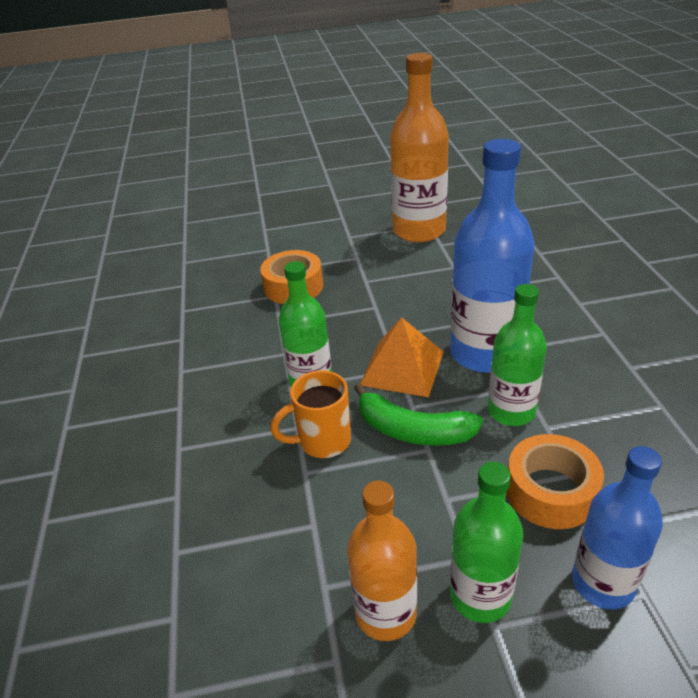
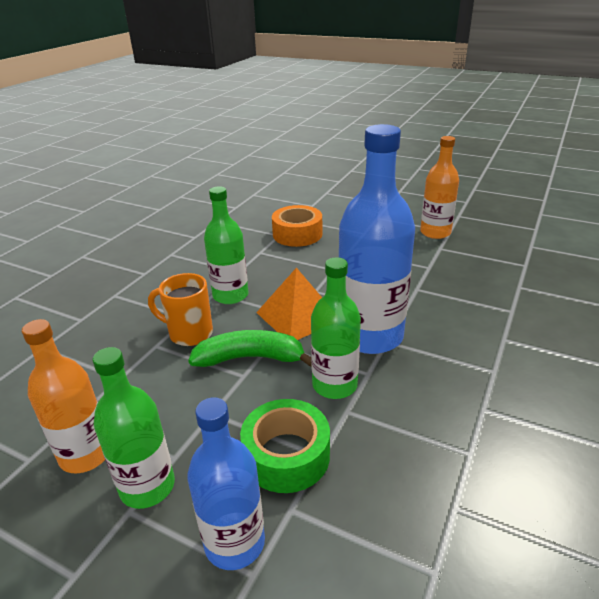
camera: 35 degrees right, 5 degrees down
(413, 430) = (250, 358): green banana -> green banana turned 120 degrees clockwise
(419, 231) = (435, 232): orange bottle -> orange bottle, size x0.62
(550, 491) = (286, 455): orange tape -> green tape

